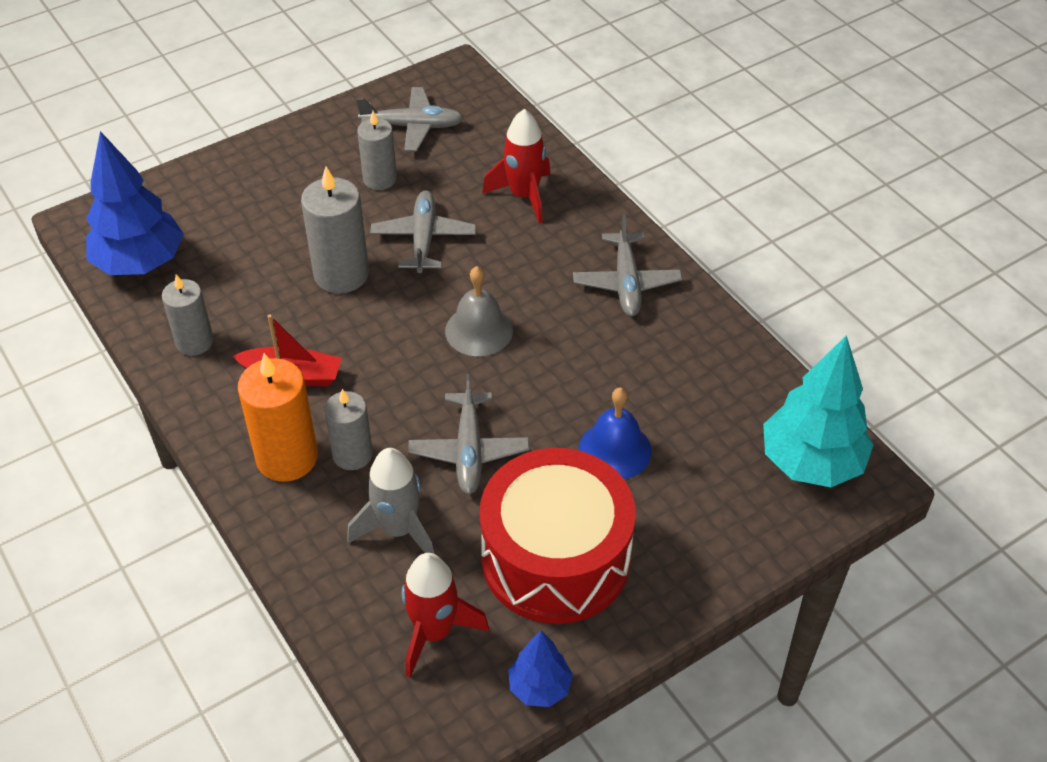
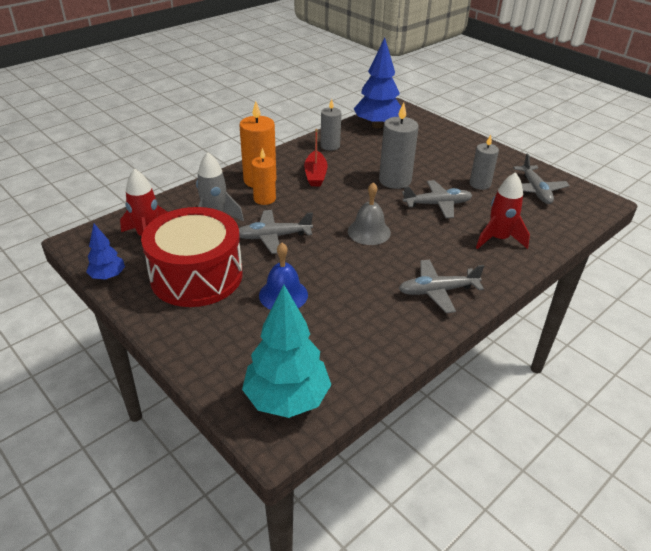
camera: 80 degrees right, 10 degrees down
(352, 454) = (264, 199): grey candle -> orange candle

